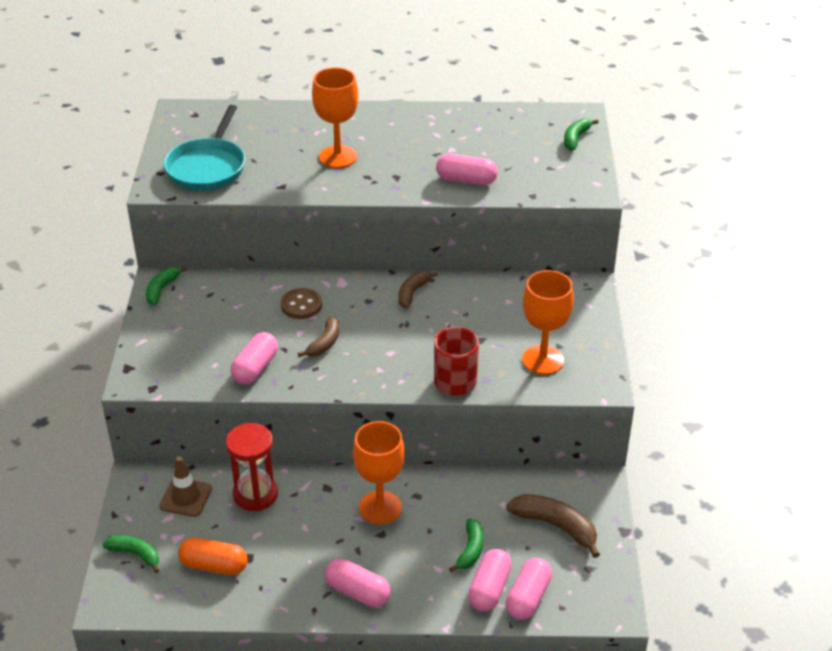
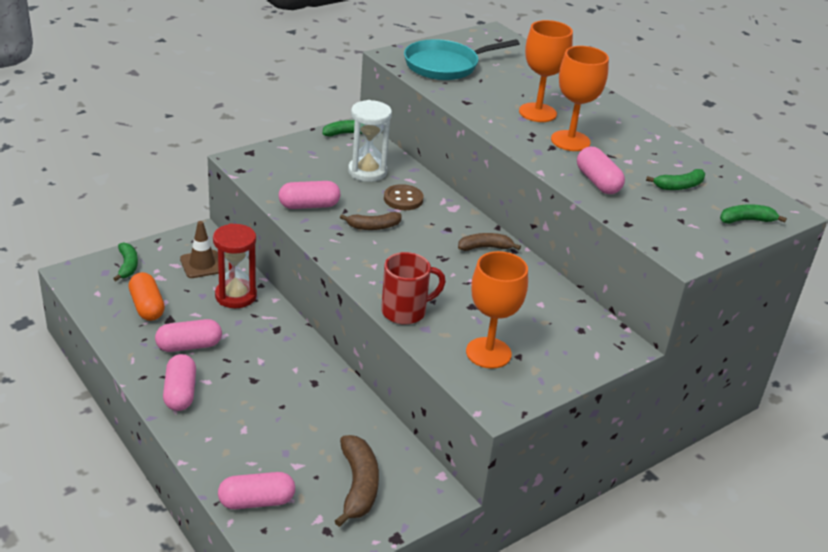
camera: 50 degrees right, 5 degrees down
(238, 306) = (367, 172): none -> white hourglass
(380, 507) = (281, 367): orange goblet -> orange goblet (570, 141)
(470, 550) = (281, 441): green banana -> green banana (679, 186)
(489, 589) = (246, 471): pink capsule -> pink capsule (189, 346)

